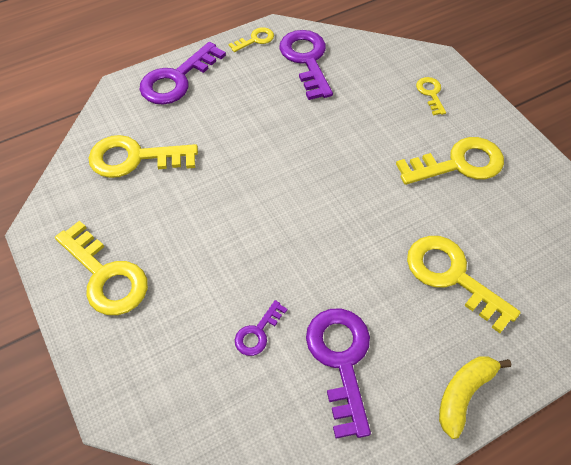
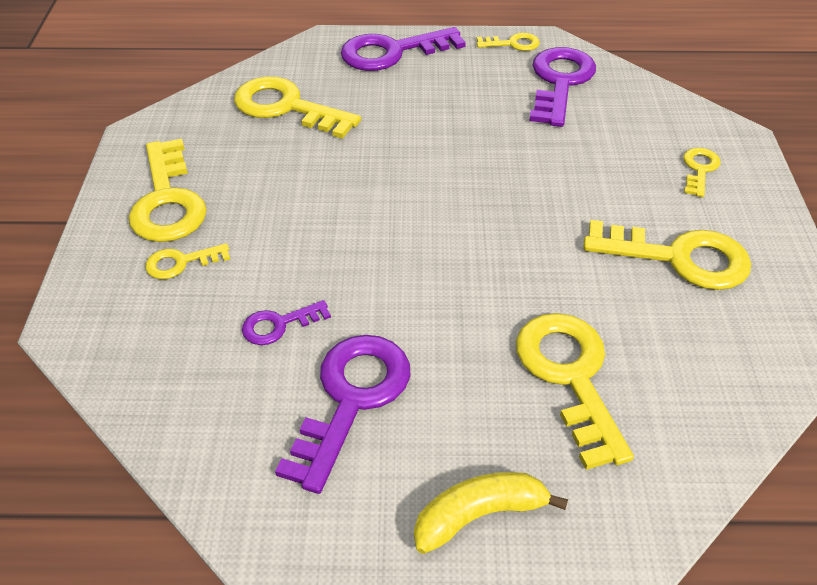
camera: 30 degrees right, 10 degrees down
(155, 320) = (181, 262): none -> yellow key

